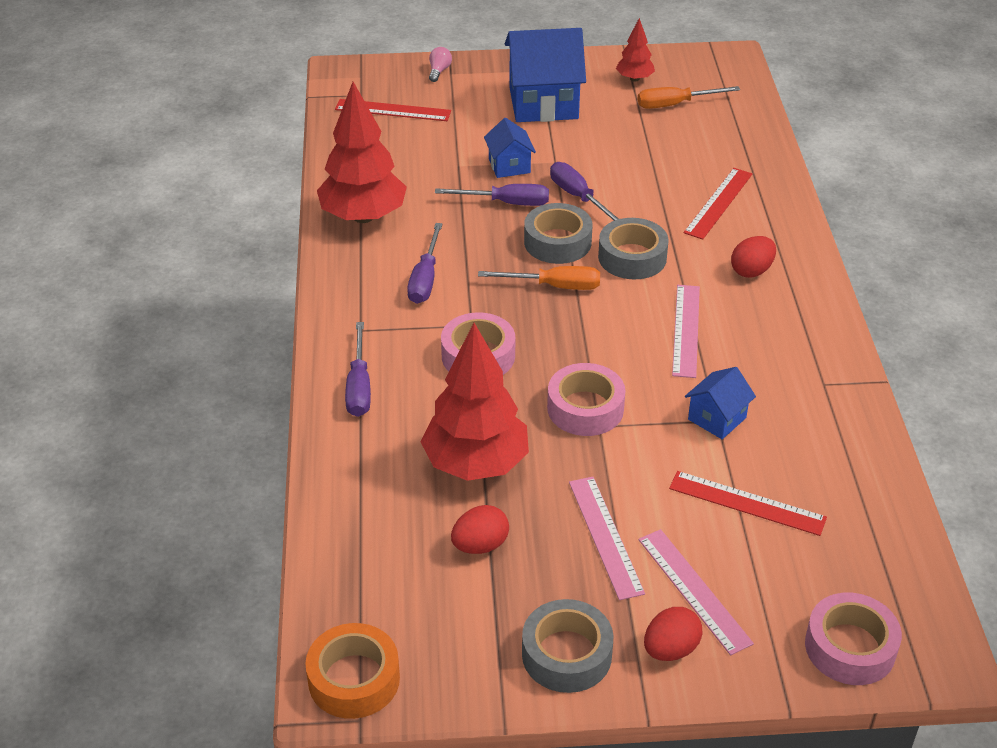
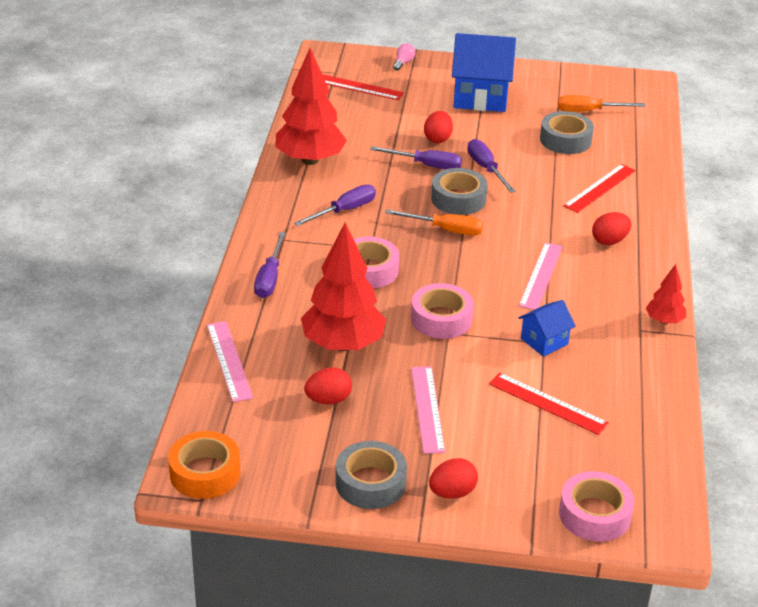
camera: 10 degrees right, 5 degrees down
(425, 279) = (344, 211): purple screwdriver -> purple screwdriver turned 150 degrees counterclockwise
(509, 166) = (437, 139): blue house -> red egg
(632, 257) = (515, 218): grey tape -> grey tape (565, 140)
(634, 79) = (561, 88): red tree -> red tree (664, 321)
(694, 590) = (484, 456): pink ruler -> pink ruler (229, 360)

